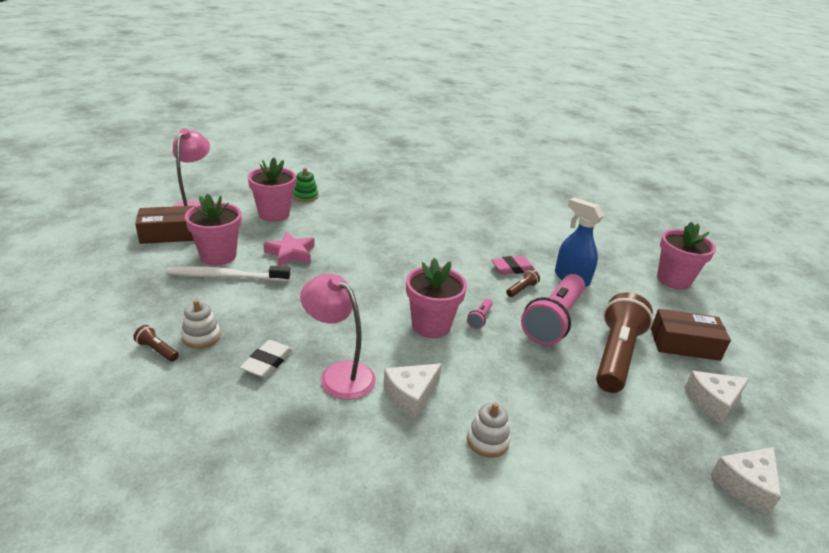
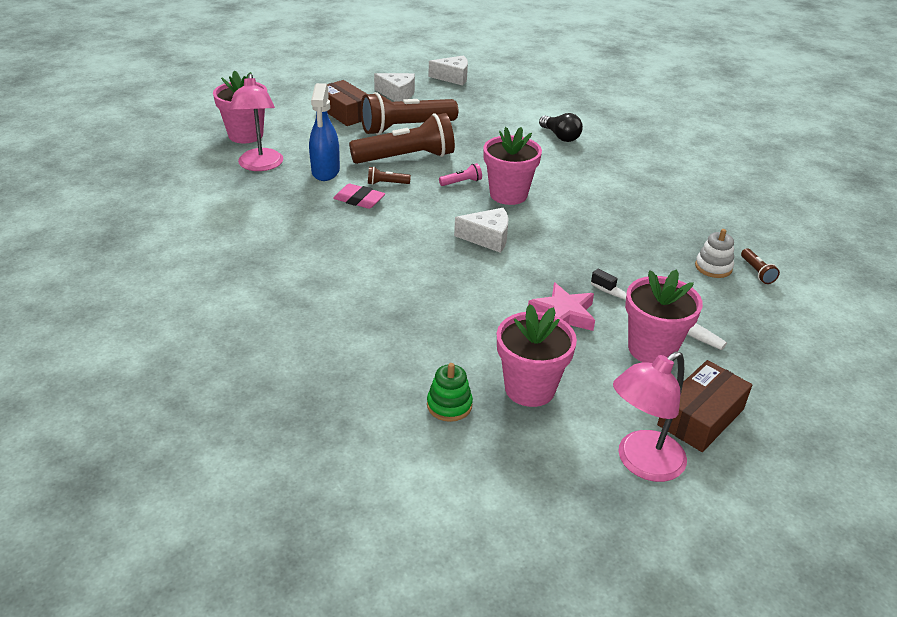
camera: 135 degrees left, 5 degrees up
(169, 234) = (700, 417): brown box -> brown box turned 75 degrees counterclockwise
(267, 362) = (667, 226): white eraser -> none
(339, 374) = (618, 198): pink lamp -> pink lamp (260, 165)
(411, 396) = (581, 169): white cheese -> white cheese (487, 238)
(487, 441) = (560, 136): white stacking toy -> black light bulb
(553, 321) = (406, 158): pink flashlight -> brown flashlight

